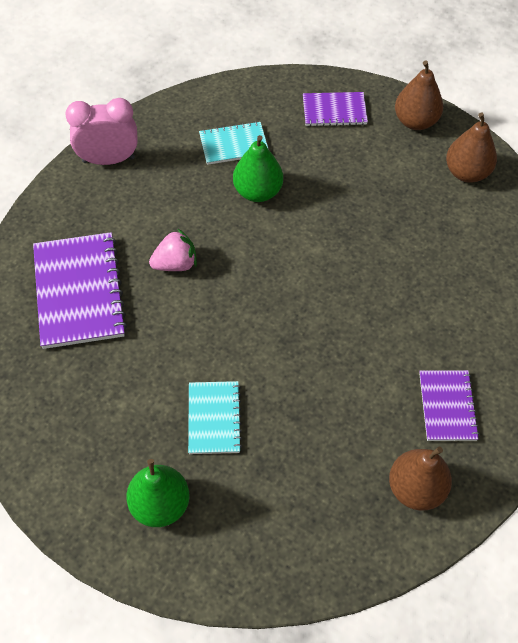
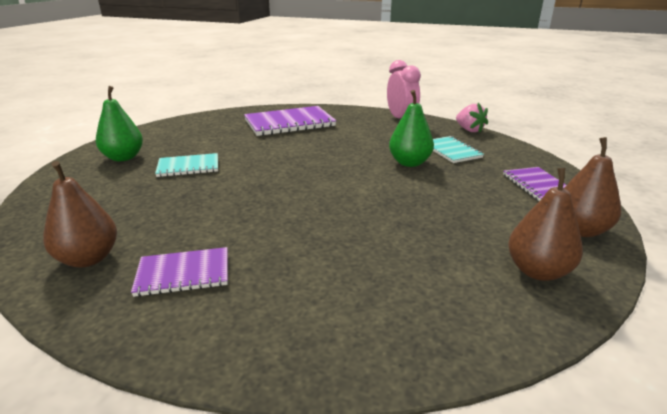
camera: 80 degrees right, 30 degrees down
(175, 264) = (322, 144): pink strawberry -> pink strawberry (469, 130)

